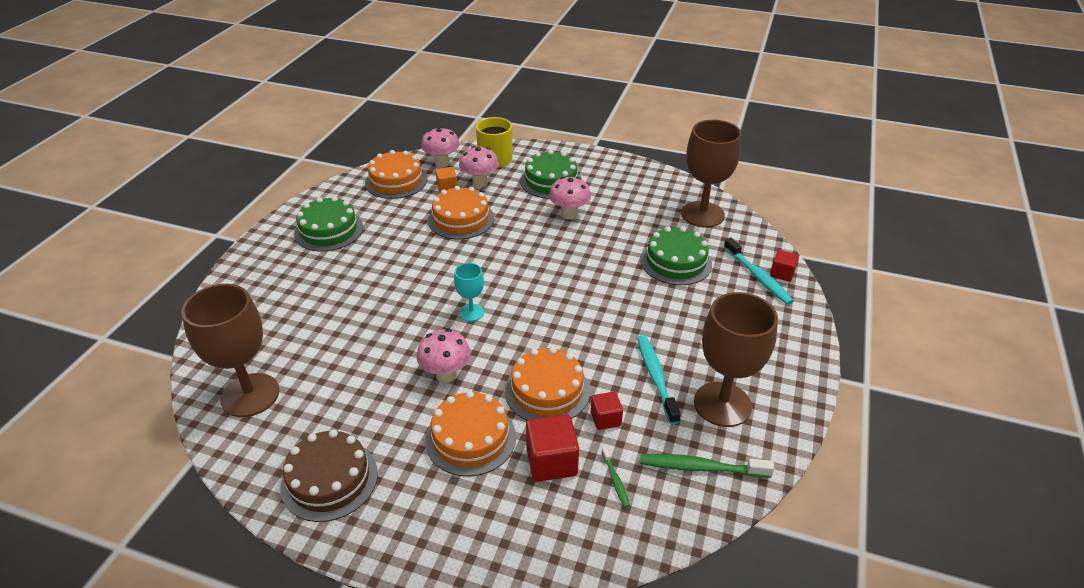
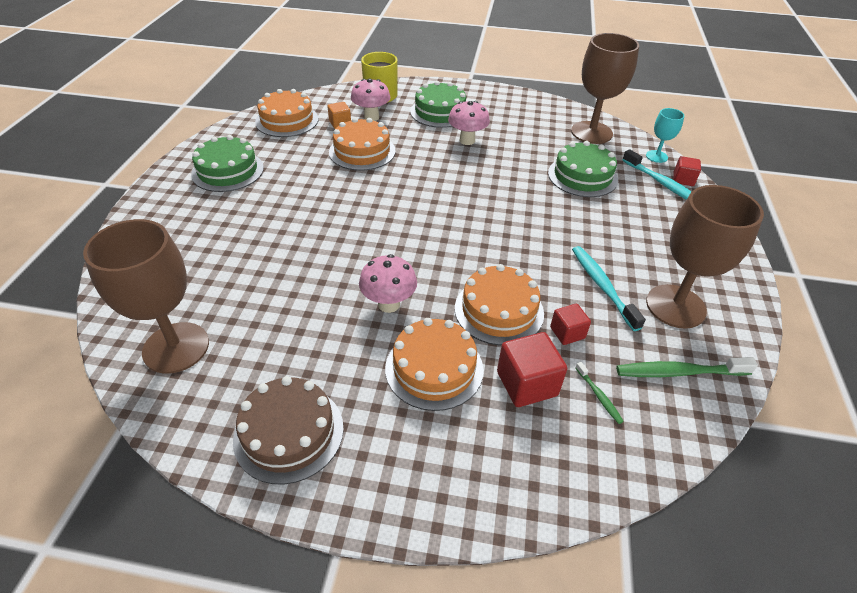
camera: 10 degrees left, 5 degrees up
(442, 163) = (329, 102): pink mushroom -> none
(471, 312) = (398, 239): turquoise goblet -> turquoise goblet (656, 156)

